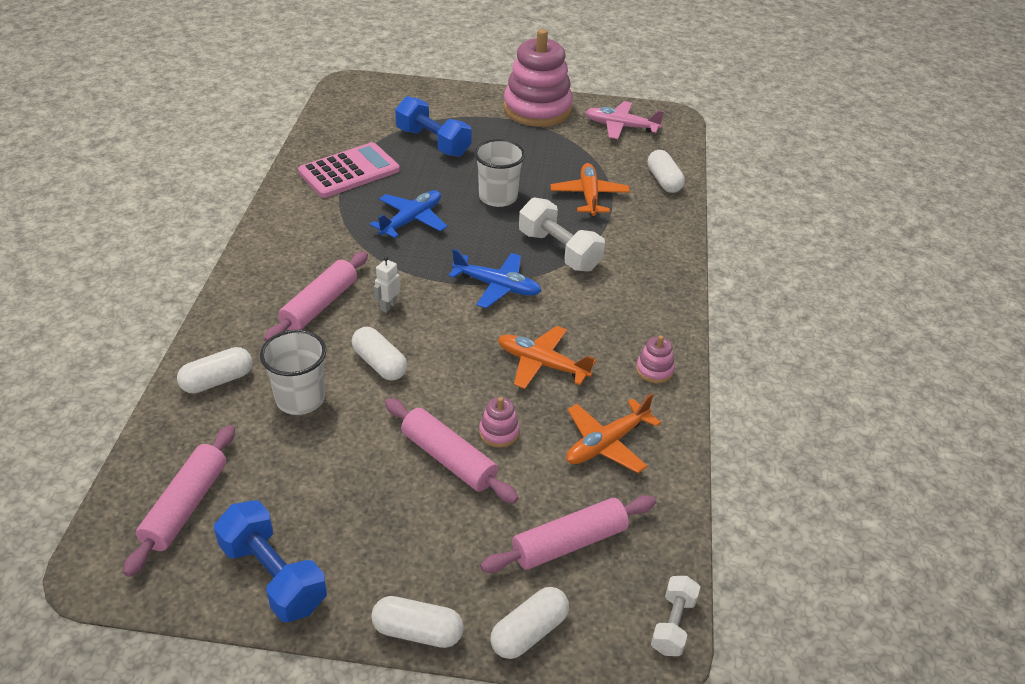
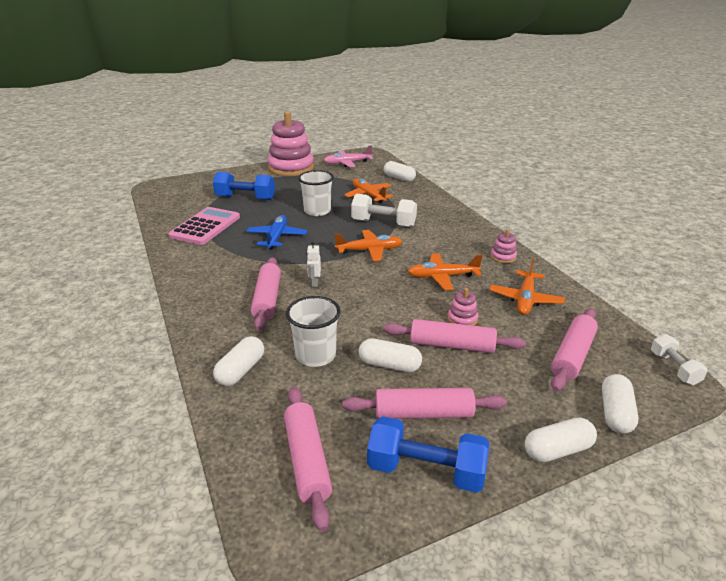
camera: 30 degrees left, 10 degrees down
(334, 519) = (423, 413): none -> pink rolling pin
(379, 364) = (346, 314): white capsule -> white capsule (389, 365)
(497, 286) = (369, 251): blue plane -> orange plane

